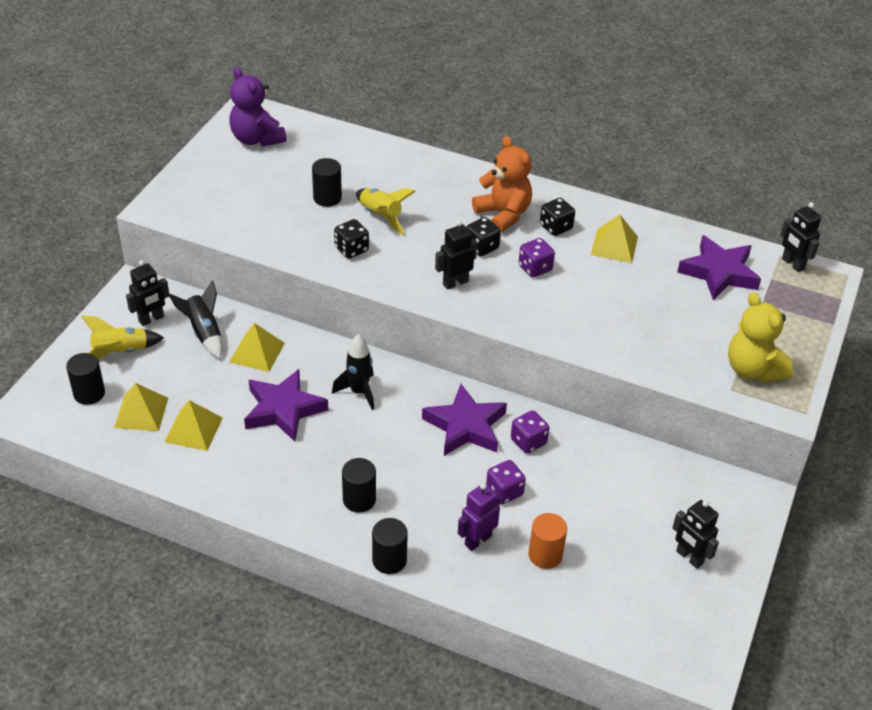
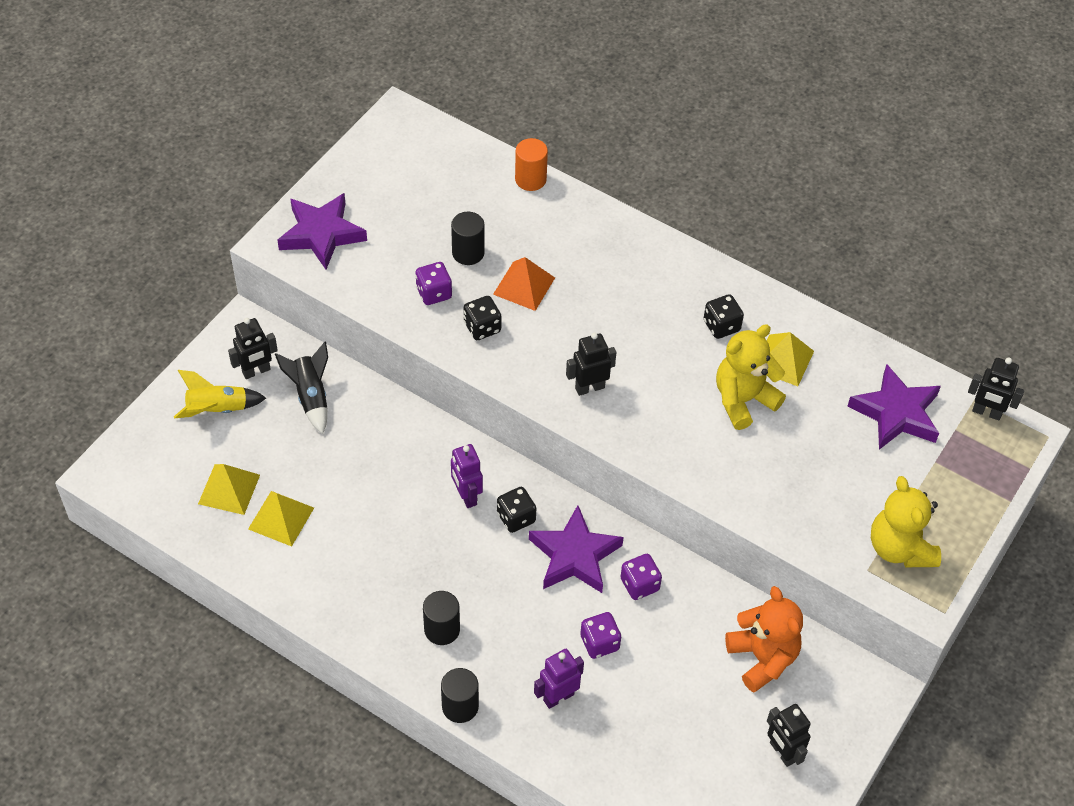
camera: 10 degrees right, 10 degrees up
(89, 393) = (177, 457): black cylinder -> none
(256, 139) = (402, 159): purple teddy bear -> none
(257, 352) = (364, 429): yellow pyramid -> none
(283, 409) = (380, 507): purple star -> purple star (321, 234)
(359, 392) = (466, 496): black rocket -> purple robot
(381, 216) = (524, 286): yellow rocket -> orange pyramid
(482, 247) = (630, 343): black dice -> black dice (516, 518)
(503, 215) = (664, 301): orange teddy bear -> orange teddy bear (762, 658)
(535, 268) = (684, 379): purple dice -> purple dice (434, 293)
(545, 555) = (626, 725): orange cylinder -> orange cylinder (530, 179)
(589, 277) = (743, 400): none -> yellow teddy bear
(792, 264) = (986, 412): black robot -> black robot turned 45 degrees counterclockwise

